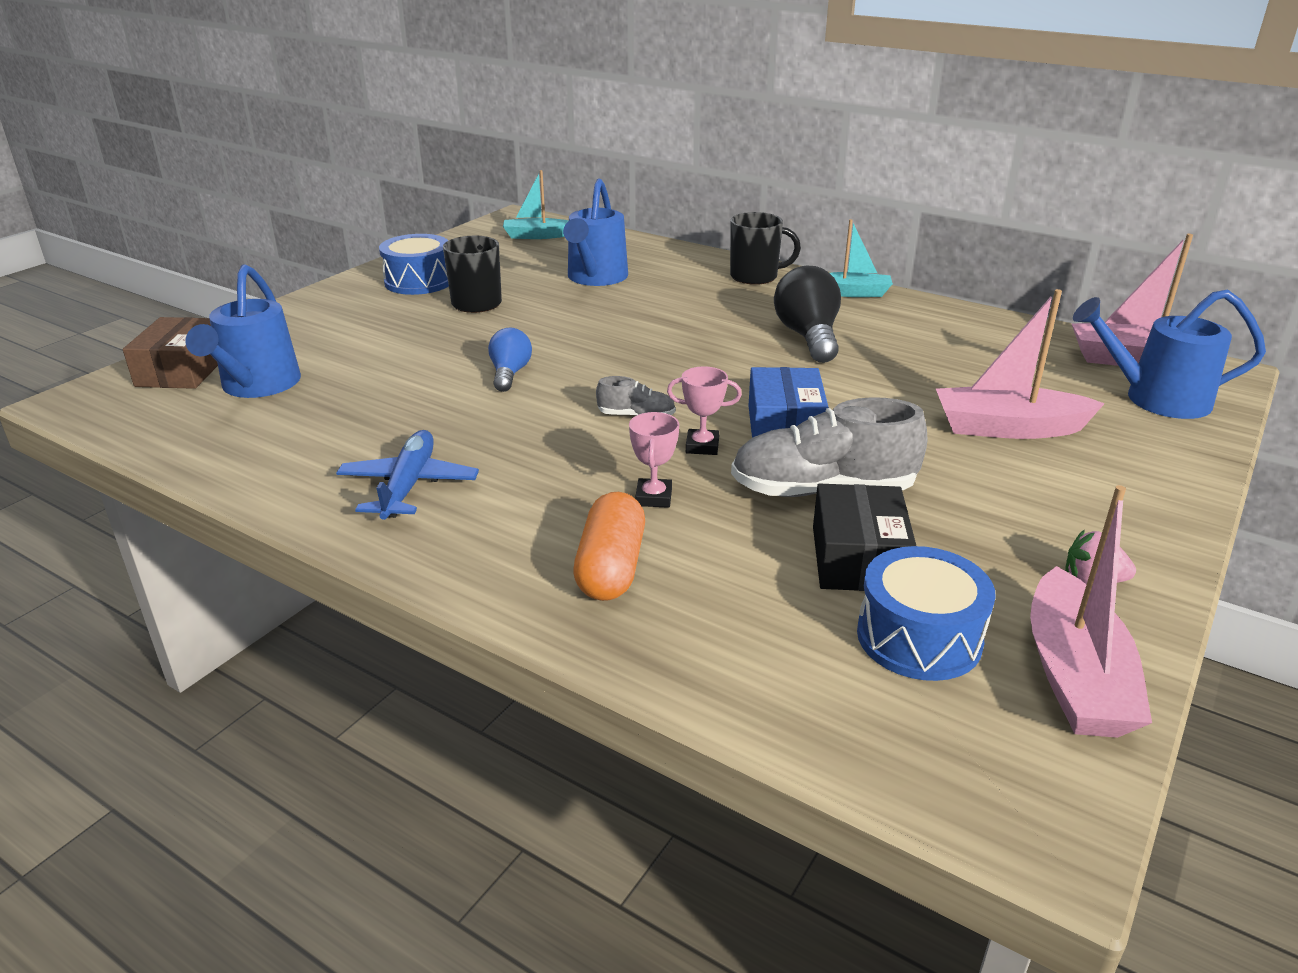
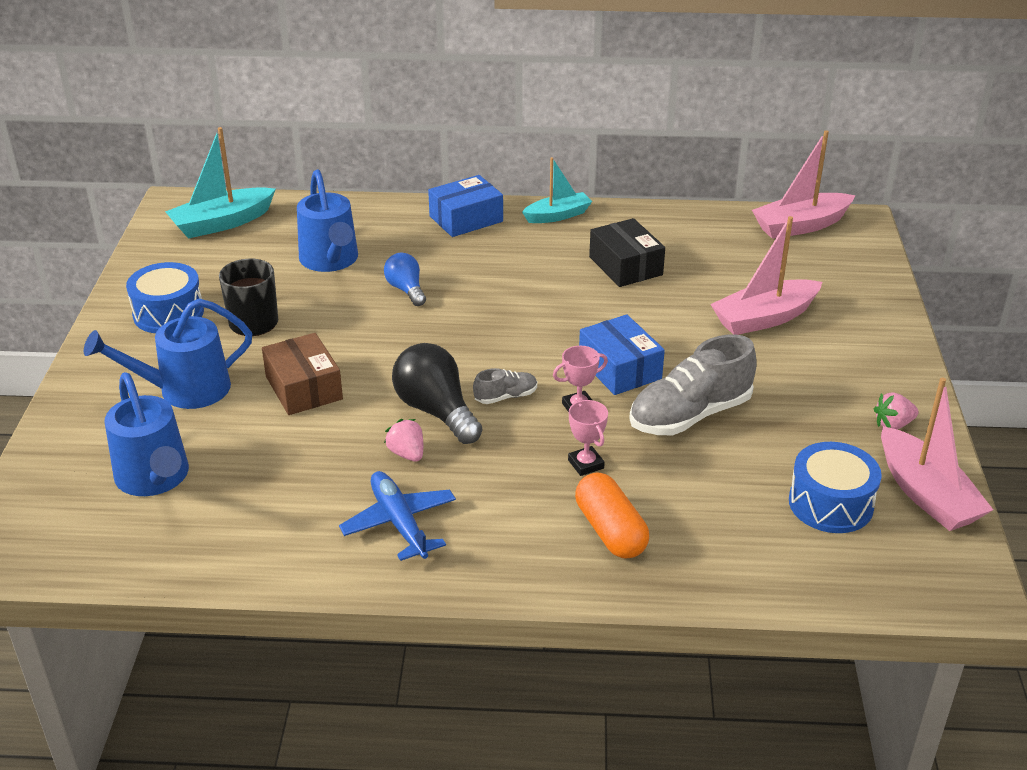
camera: 30 degrees left, 5 degrees up
(182, 370) = (59, 488): brown box -> brown box (303, 388)
(486, 433) = (407, 454): none -> pink strawberry
(509, 374) = (365, 390): blue light bulb -> blue light bulb (406, 290)
(537, 236) = (222, 223): turquoise boat -> turquoise boat, size x1.51
(755, 276) = (466, 219): black mug -> blue box
(808, 337) = (564, 274): black light bulb -> black light bulb (436, 411)
(858, 559) = (754, 461): black box -> black box (625, 266)
(1155, 399) = (835, 260): blue watering can -> blue watering can (184, 390)

